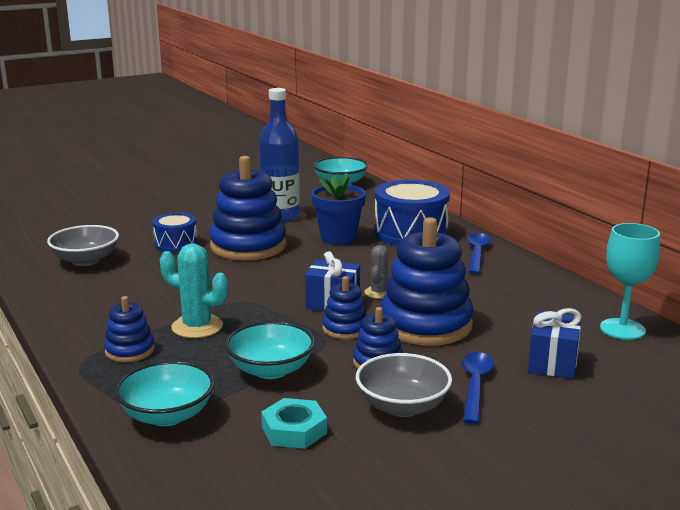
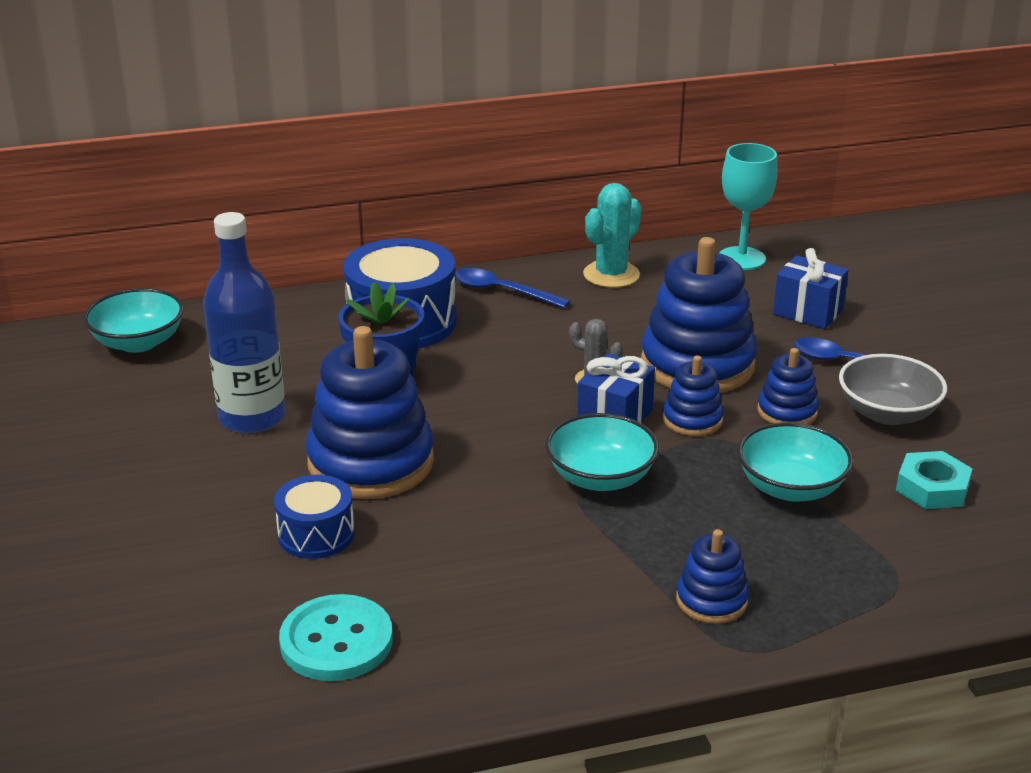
camera: 75 degrees left, 10 degrees up
(86, 260) = (336, 641): grey bowl -> turquoise button
(167, 415) = (893, 576): turquoise bowl -> turquoise bowl (600, 477)
(197, 327) = (652, 535): turquoise cactus -> turquoise cactus (611, 275)

